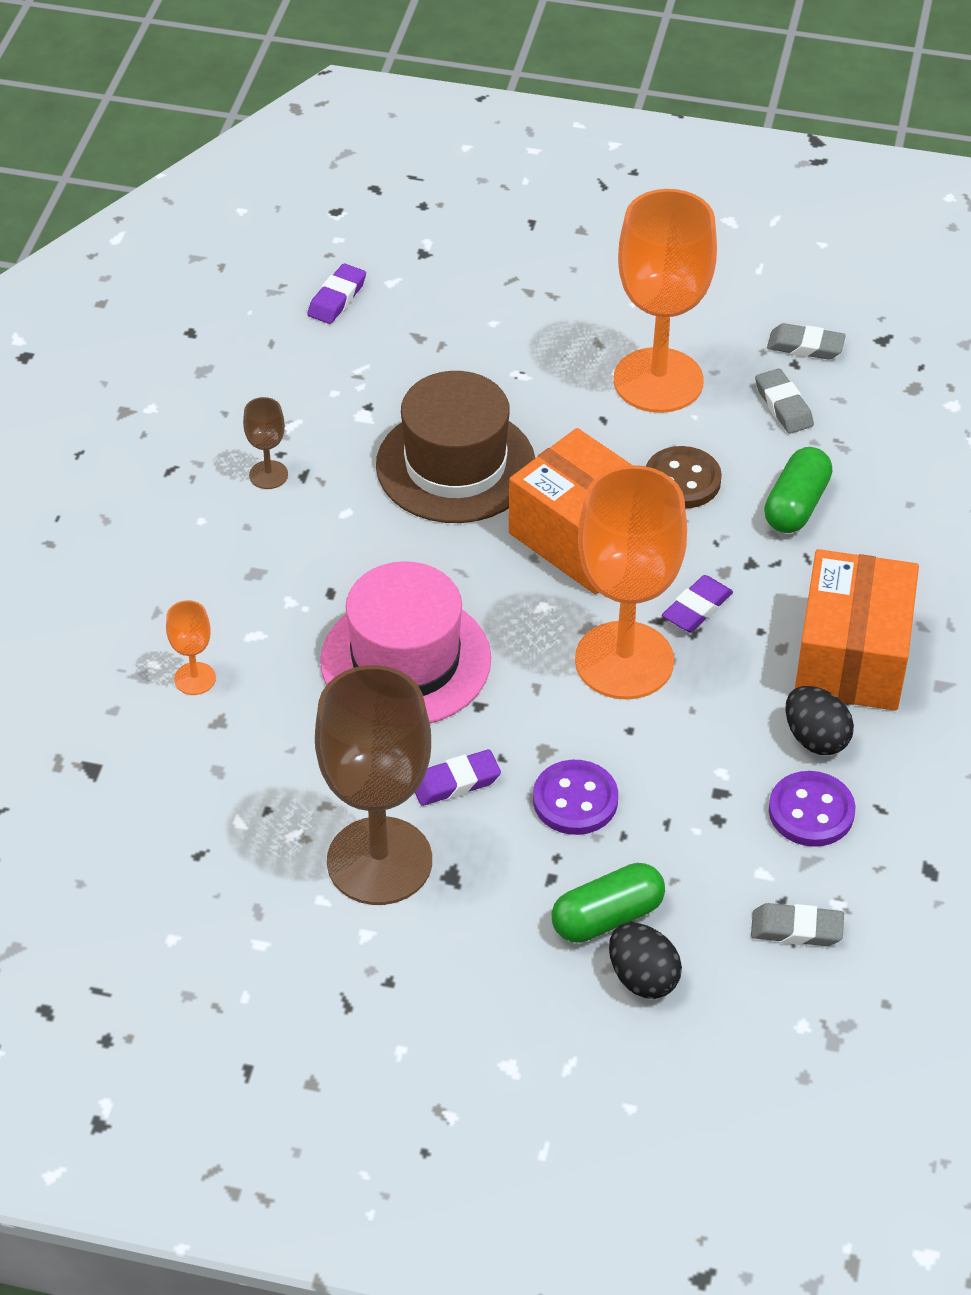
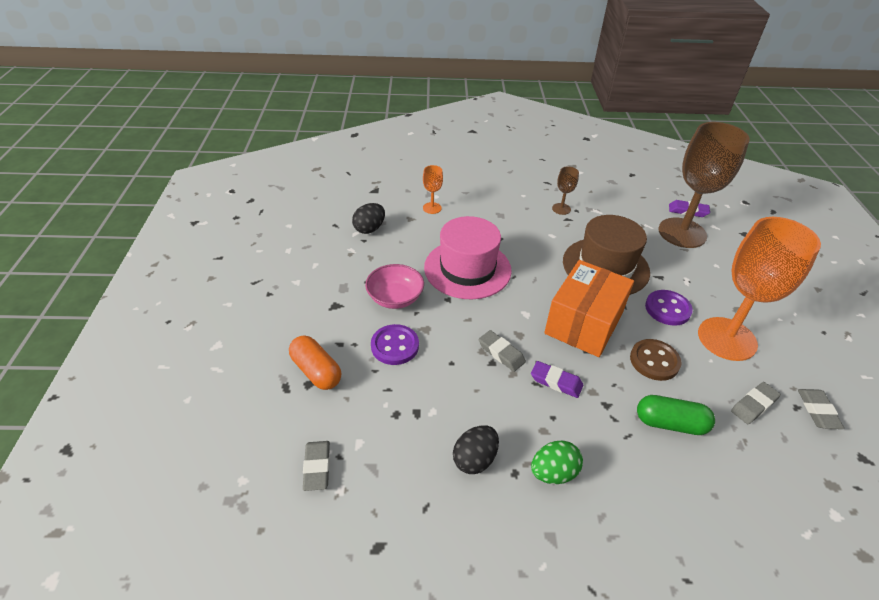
camera: 75 degrees right, 5 degrees down
(379, 861) = (340, 279): brown goblet -> brown goblet (682, 233)
(455, 782) = (395, 298): purple eraser -> pink bowl
(607, 917) = (316, 371): green capsule -> orange capsule
(624, 660) = (501, 353): orange goblet -> grey eraser
(642, 977) = (275, 393): black egg -> black egg (369, 229)
(811, 811) = (413, 464): purple button -> purple button (667, 309)
(851, 656) = (553, 473): orange box -> green egg

